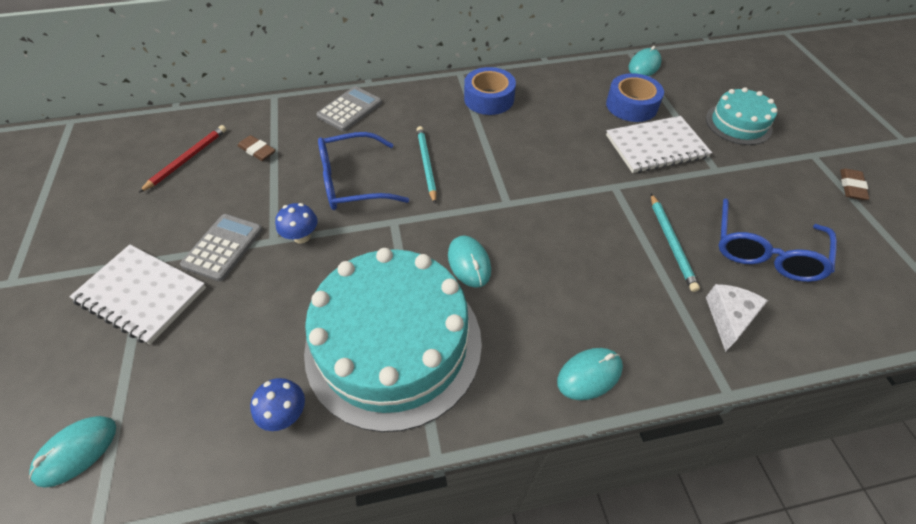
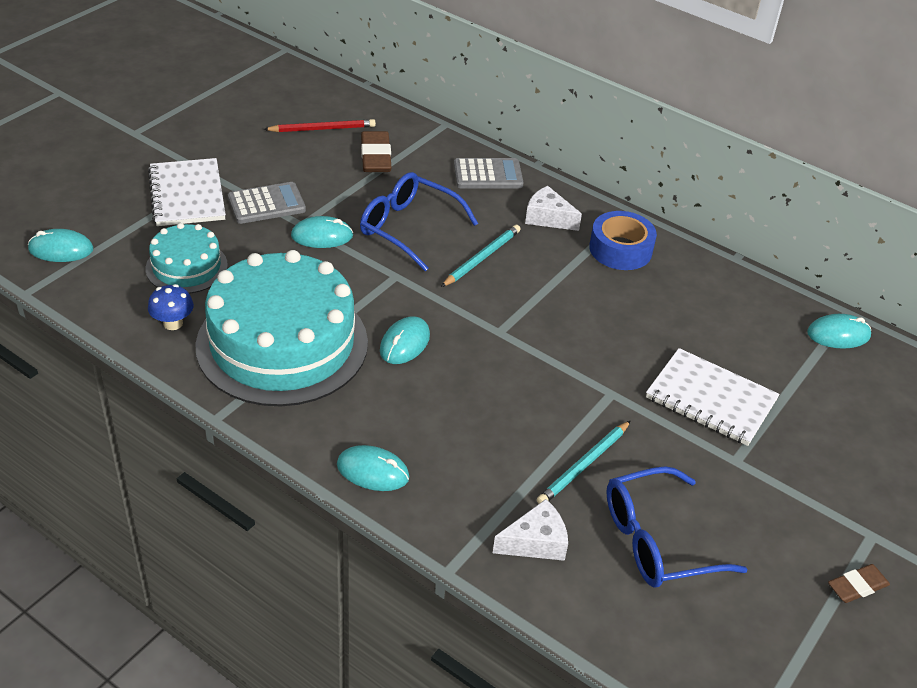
camera: 45 degrees right, 10 degrees down
(257, 150) = (375, 156): brown eraser -> brown eraser, size x1.58
(302, 236) = (322, 236): blue mushroom -> turquoise mouse
(424, 110) = (548, 218): none -> white cheese
(631, 105) = (753, 353): blue tape -> none
(738, 123) = (841, 451): turquoise cake -> turquoise cake (186, 267)

